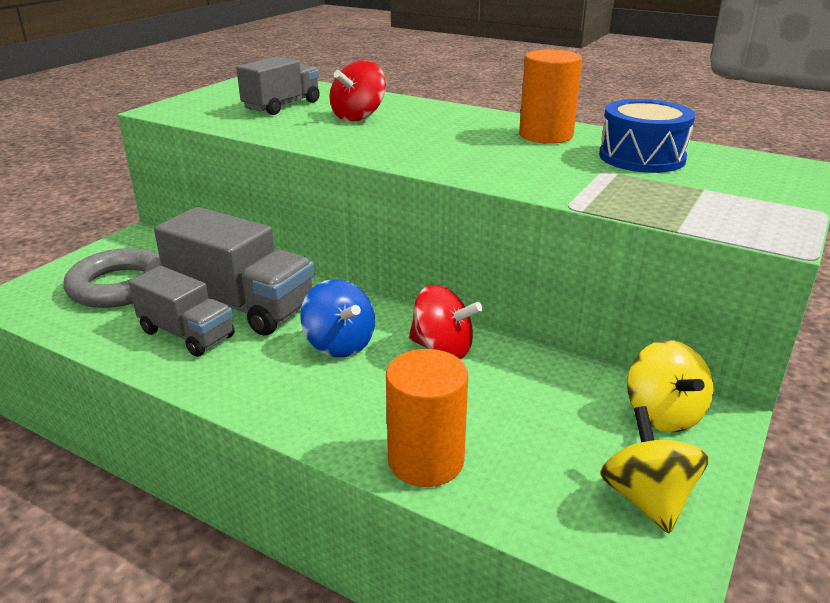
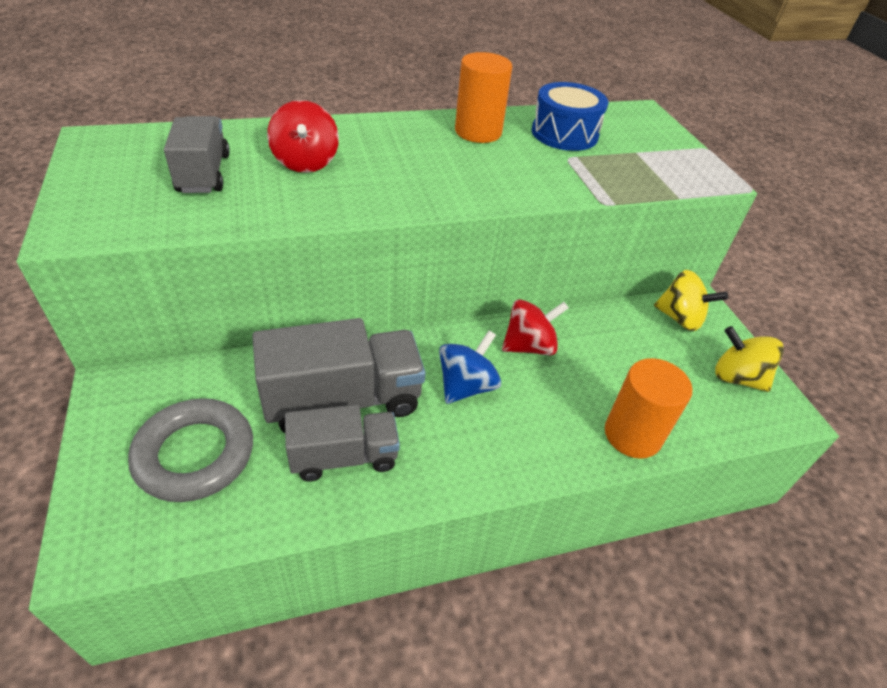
camera: 50 degrees left, 15 degrees up
(339, 344) = (466, 386): blue spinning top -> blue spinning top turned 60 degrees counterclockwise

